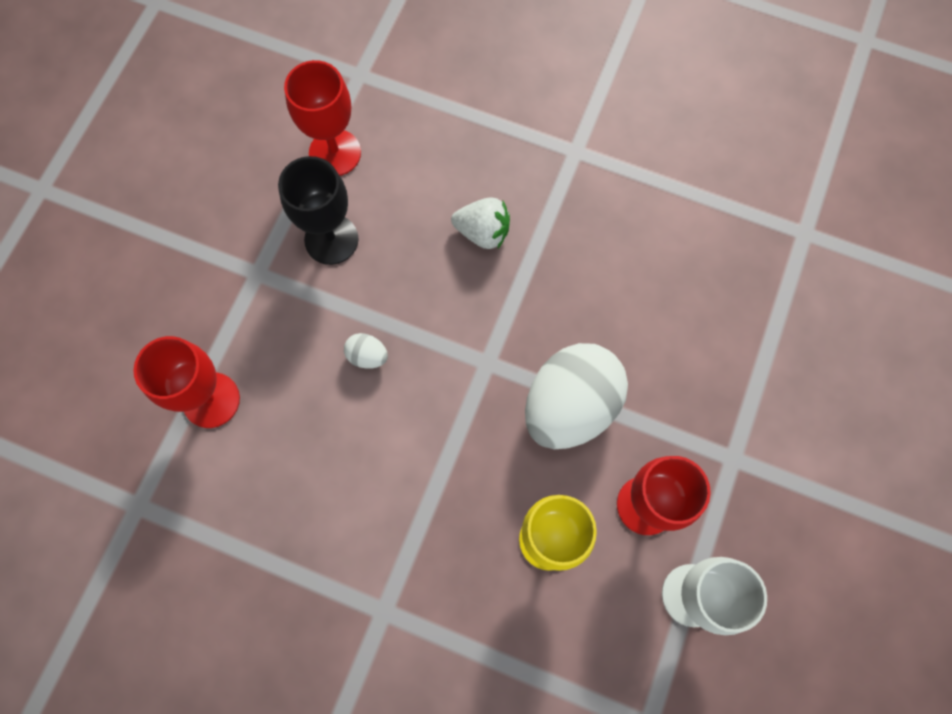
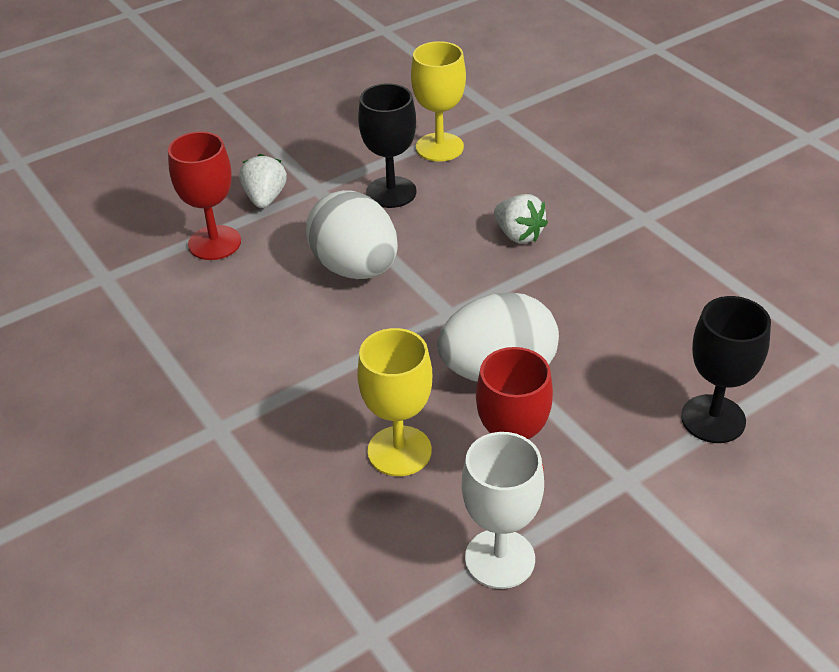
camera: 35 degrees right, 30 degrees down
(215, 314) = (265, 198): none -> white strawberry
(335, 153) = (439, 147): red goblet -> yellow goblet
(367, 356) = (355, 268): white egg -> white egg, size x2.50
(759, 357) = (713, 419): none -> black goblet

